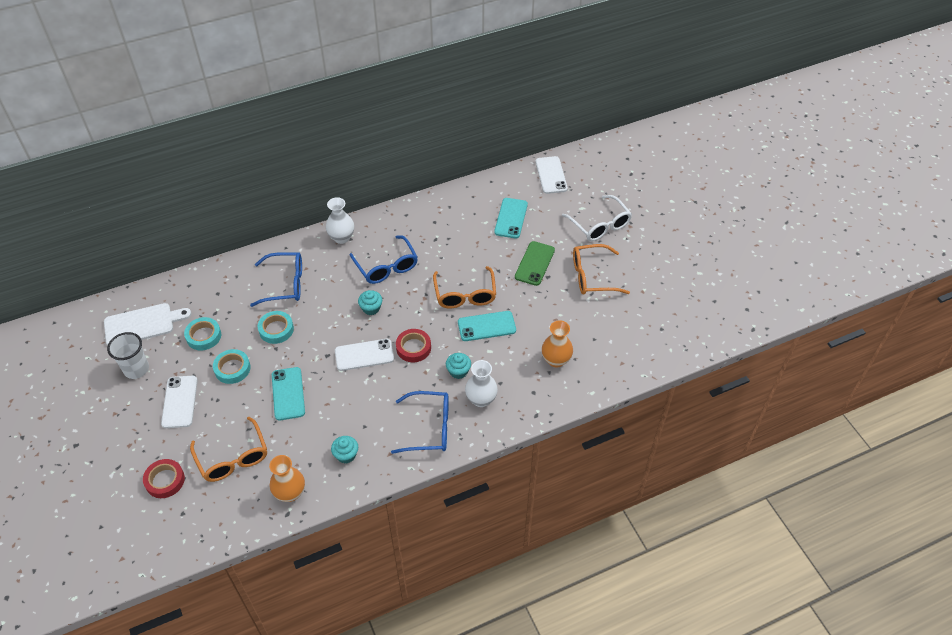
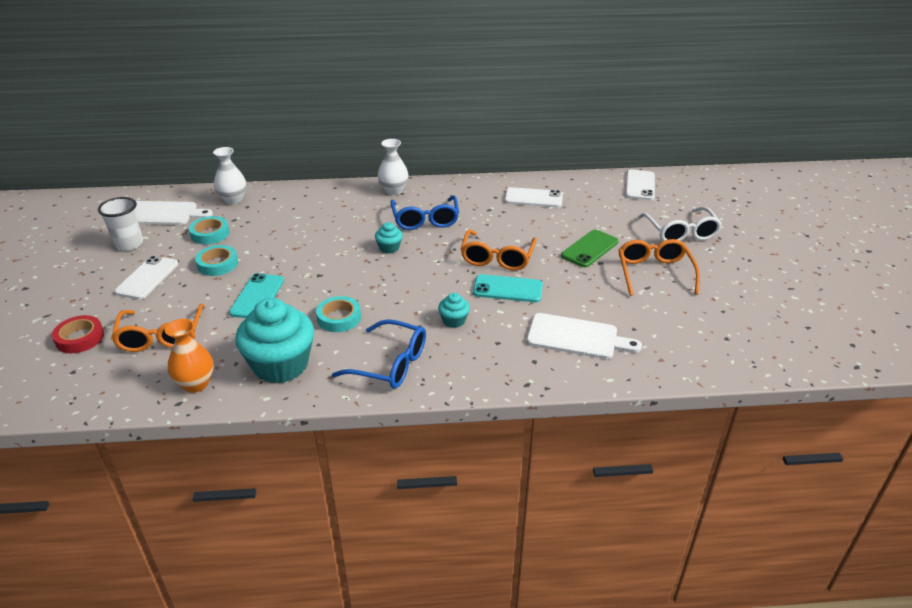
camera: 20 degrees right, 15 degrees down
(276, 329) = (282, 244): turquoise tape -> turquoise tape (339, 318)
(285, 284) = (315, 213): blue glasses -> none
(346, 455) = (281, 365): turquoise cupcake -> turquoise cupcake, size x2.23
(364, 355) = (358, 283): white phone -> white phone (533, 198)
(413, 348) = (415, 289): red tape -> none
(481, 399) = (466, 352): white vase -> white vase (233, 200)
(511, 218) = (579, 209): turquoise phone -> none
(556, 360) = (576, 337): orange vase -> white cutting board
(592, 276) = (654, 273): orange glasses -> orange glasses turned 75 degrees clockwise

